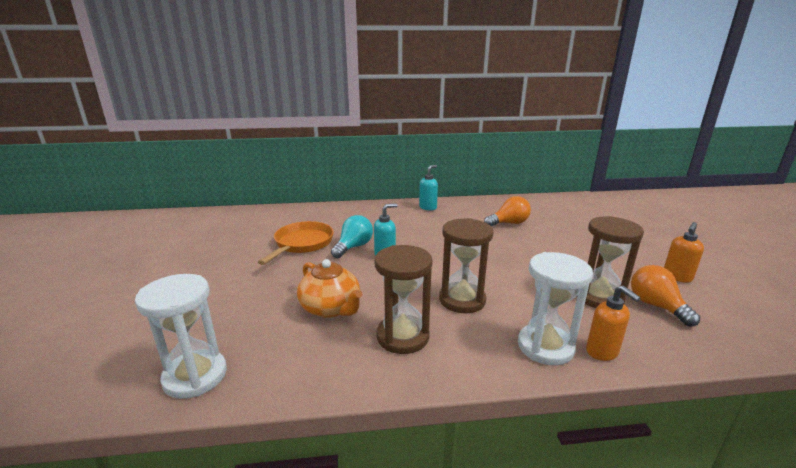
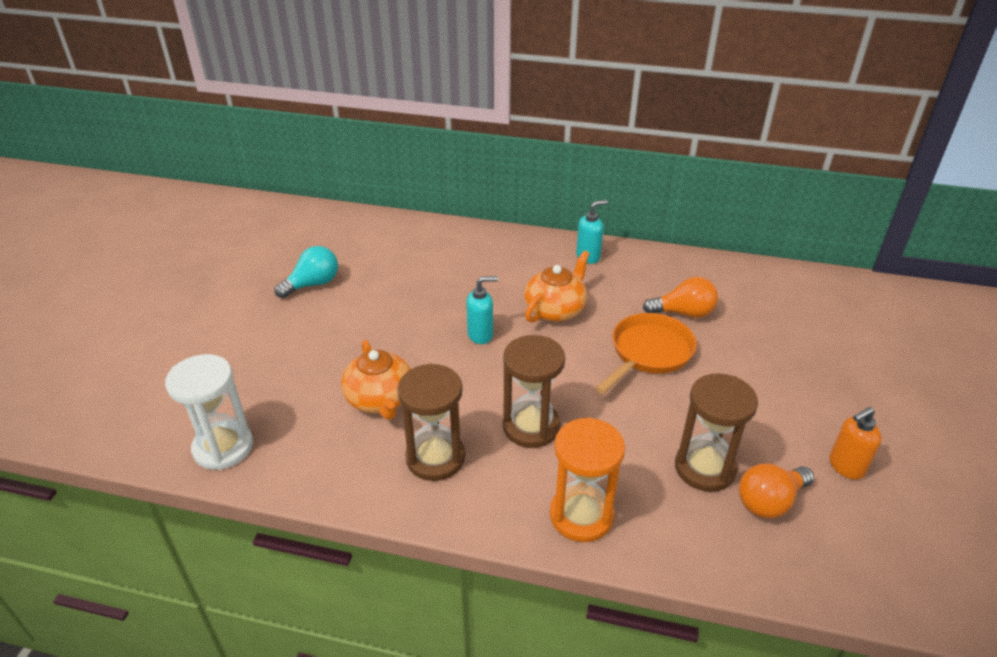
camera: 20 degrees right, 15 degrees up
(302, 244) = (392, 291): orange pan -> orange pan (648, 353)
(353, 247) = (450, 310): turquoise light bulb -> turquoise light bulb (313, 284)
(427, 235) = (555, 310): none -> orange teapot
(545, 347) = (581, 515): white hourglass -> orange hourglass
(602, 352) = (641, 541): orange soap dispenser -> none
(656, 306) = (769, 501): orange light bulb -> orange light bulb turned 120 degrees counterclockwise

